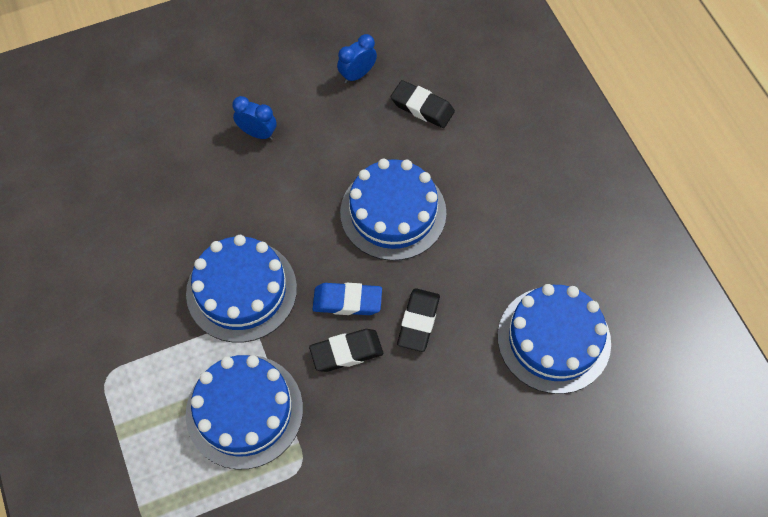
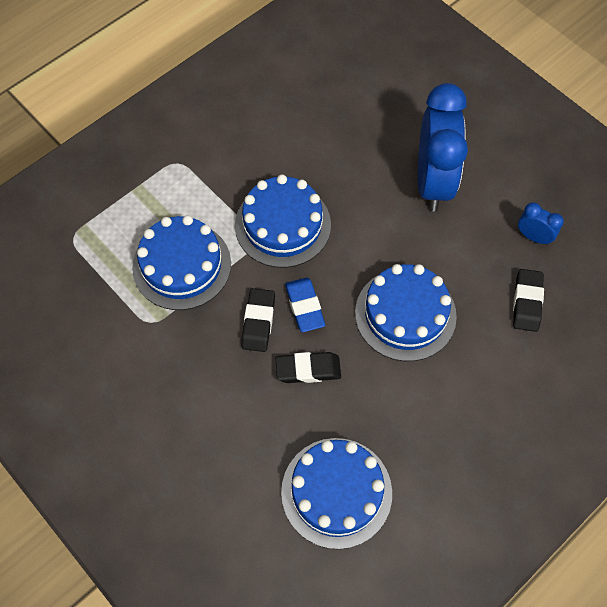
camera: 70 degrees right, 0 degrees up
(258, 133) = (433, 182): blue clock -> blue clock, size x2.31
(346, 352) = (258, 322): black eraser -> black eraser turned 45 degrees clockwise

